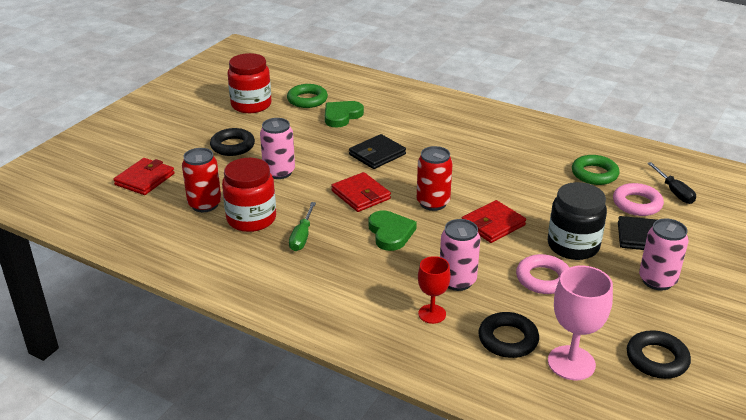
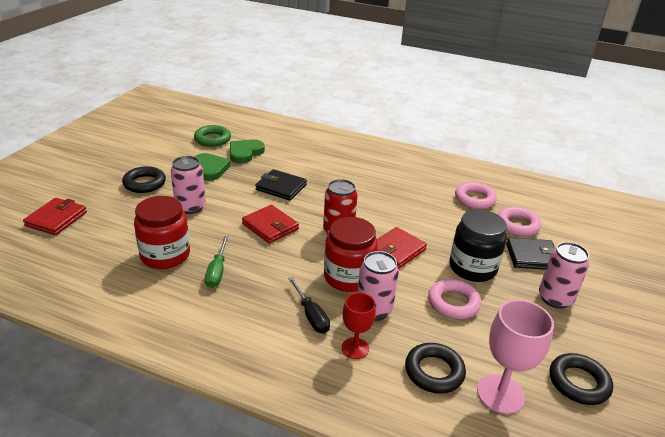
camera: 10 degrees left, 0 degrees up
(205, 204) = (118, 242): red can -> none
(251, 105) = (161, 145): red jar -> red jar (348, 277)
(377, 154) = (281, 187): black wallet -> black wallet turned 75 degrees clockwise
(390, 233) = (303, 263): green heart -> green heart (210, 169)
(594, 174) = (474, 199): green ring -> pink ring
(674, 192) = (545, 213): black screwdriver -> black screwdriver (311, 315)

